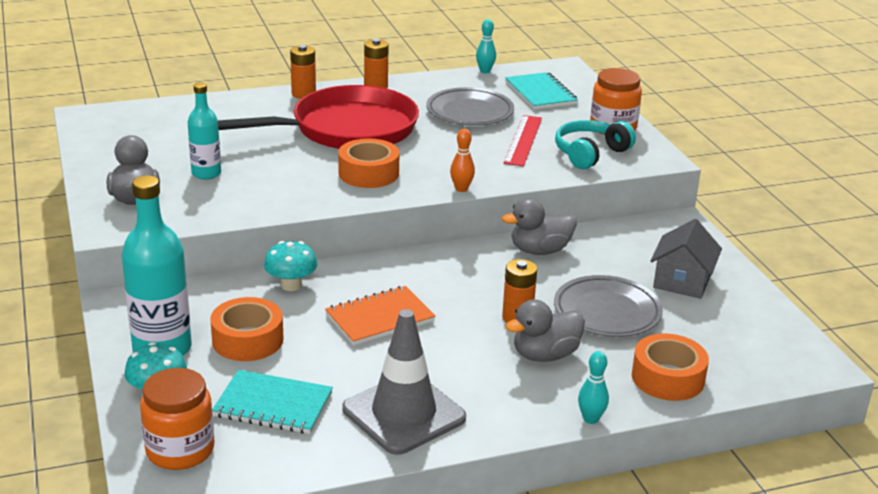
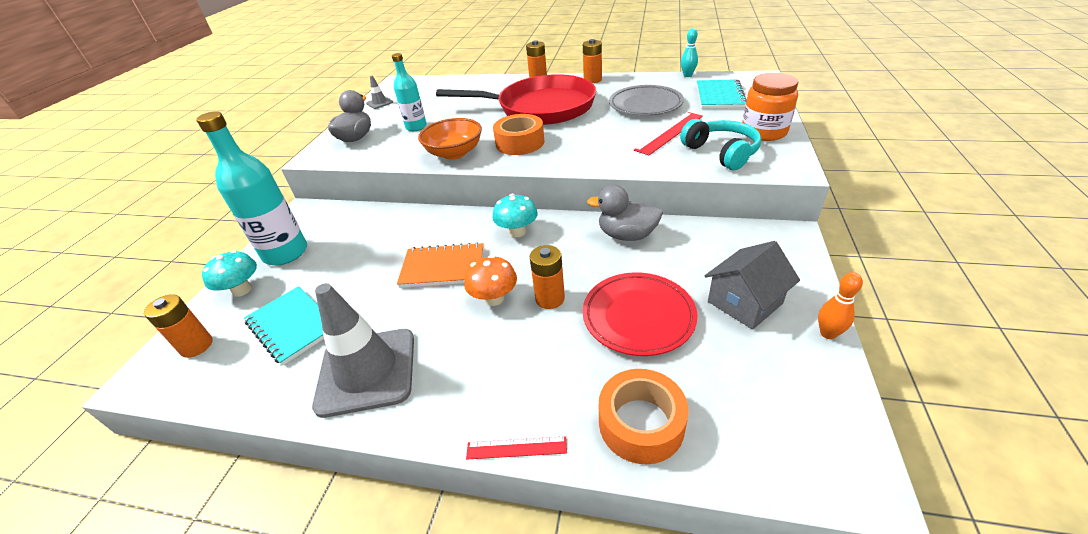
camera: 35 degrees right, 10 degrees up
(102, 149) = (379, 103): none -> grey traffic cone
(180, 450) = (196, 346): orange jar -> orange battery
(247, 340) = (340, 261): orange tape -> none
(291, 285) = (413, 222): turquoise mushroom -> turquoise mushroom (517, 232)
(301, 196) = (454, 153): none -> orange bowl
(461, 189) = (577, 167): orange bowling pin -> orange bowling pin (828, 333)
(463, 330) = (494, 298): none -> orange mushroom
(545, 355) = (539, 348): grey duck -> none
(590, 153) = (721, 152): turquoise headphones -> turquoise headphones turned 75 degrees clockwise
(591, 419) = (516, 448): turquoise bowling pin -> red ruler
(607, 312) = (638, 317): grey plate -> red plate

